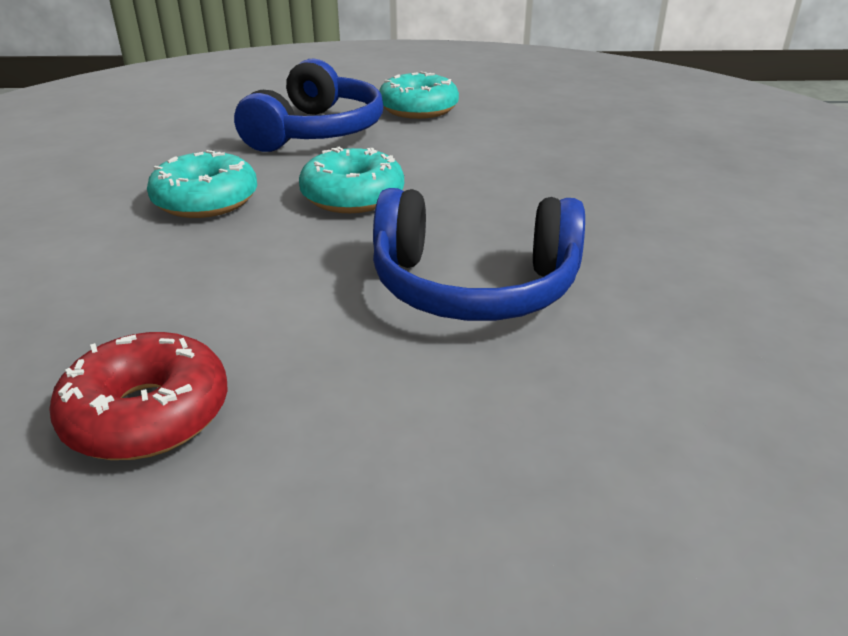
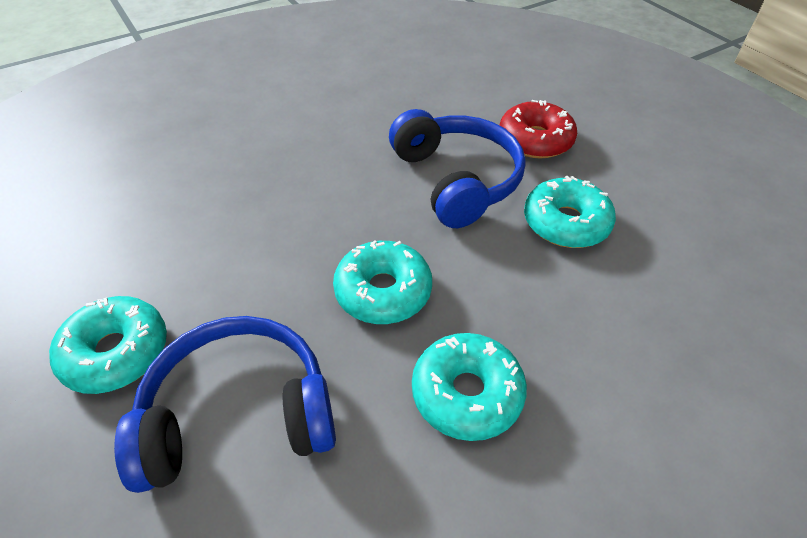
camera: 120 degrees left, 15 degrees up
(147, 414) = (671, 243): red donut -> red donut (535, 140)
(301, 337) = (565, 223): none -> turquoise donut

